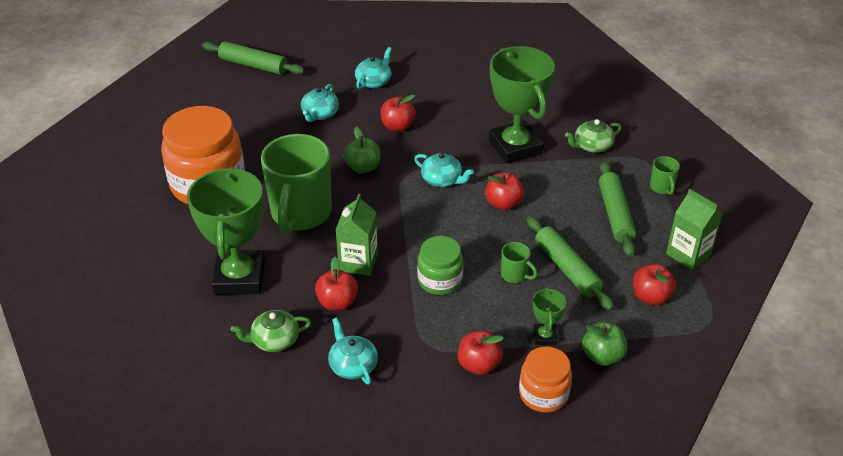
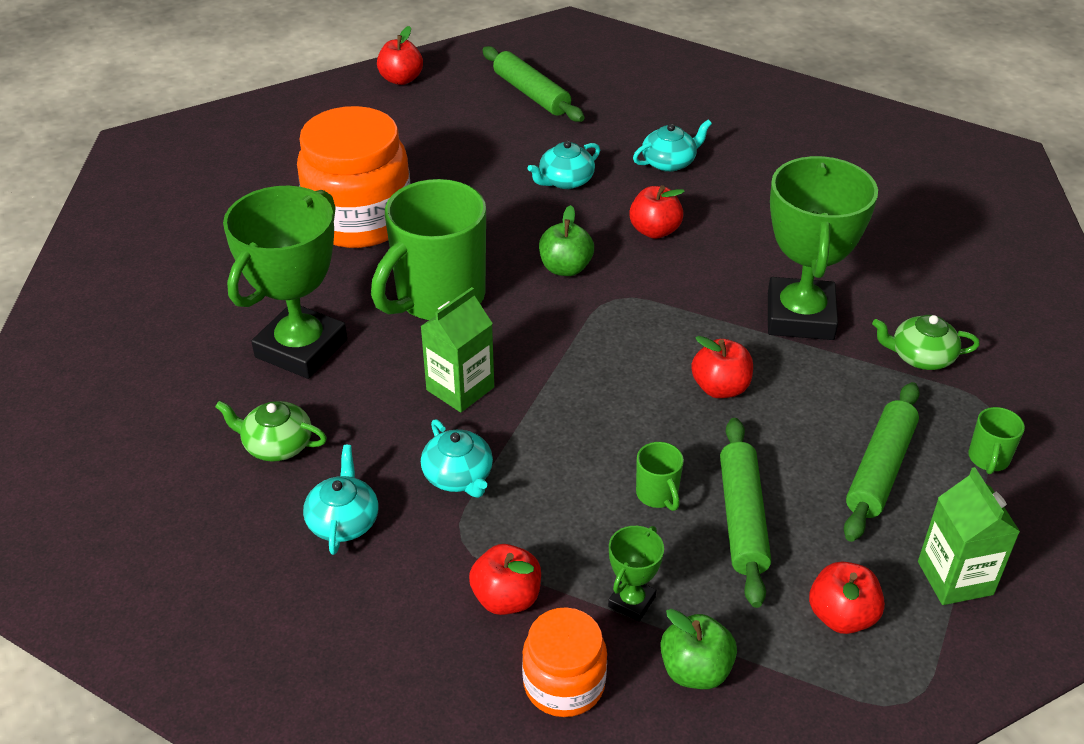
camera: 30 degrees right, 0 degrees up
(337, 302) = (391, 430): red apple -> red apple (401, 79)
(440, 280) = (547, 457): green jar -> none
(442, 180) = (659, 323): turquoise teapot -> turquoise teapot (458, 476)

